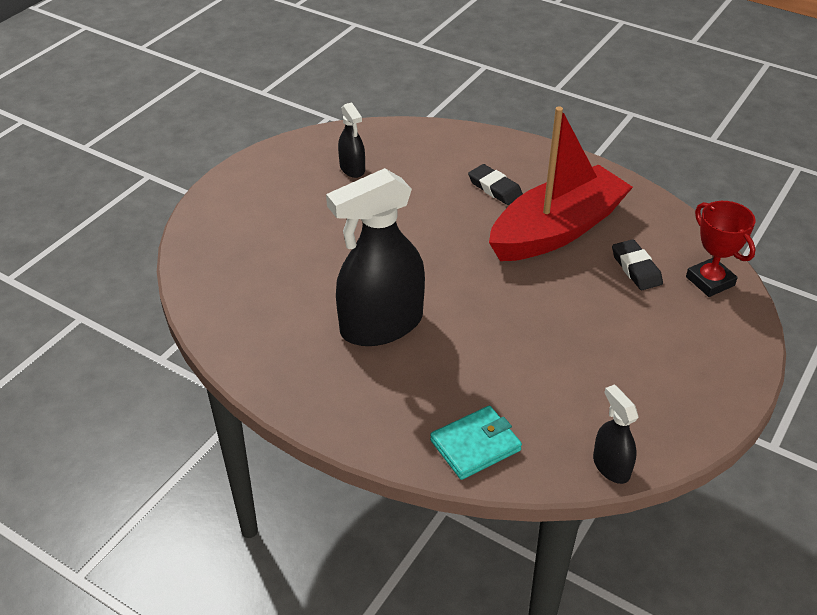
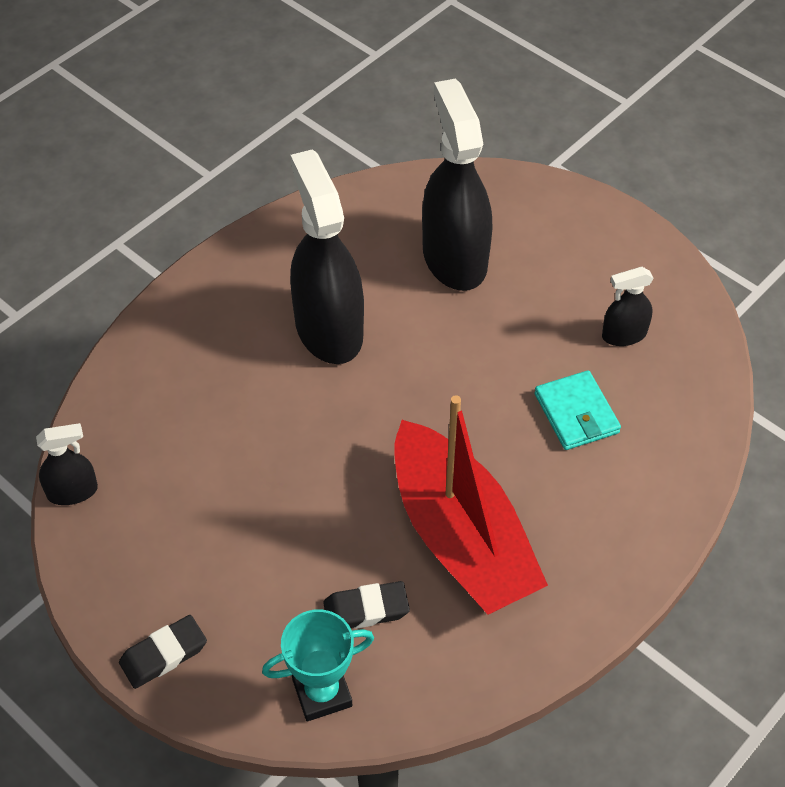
camera: 100 degrees right, 10 degrees up
(286, 260) = (454, 258): none -> black spray bottle
(475, 445) = (139, 382): turquoise wallet -> turquoise wallet (576, 413)
(495, 188) = (562, 485): black eraser -> black eraser (164, 654)
(710, 281) = (322, 693): red trophy -> turquoise trophy

